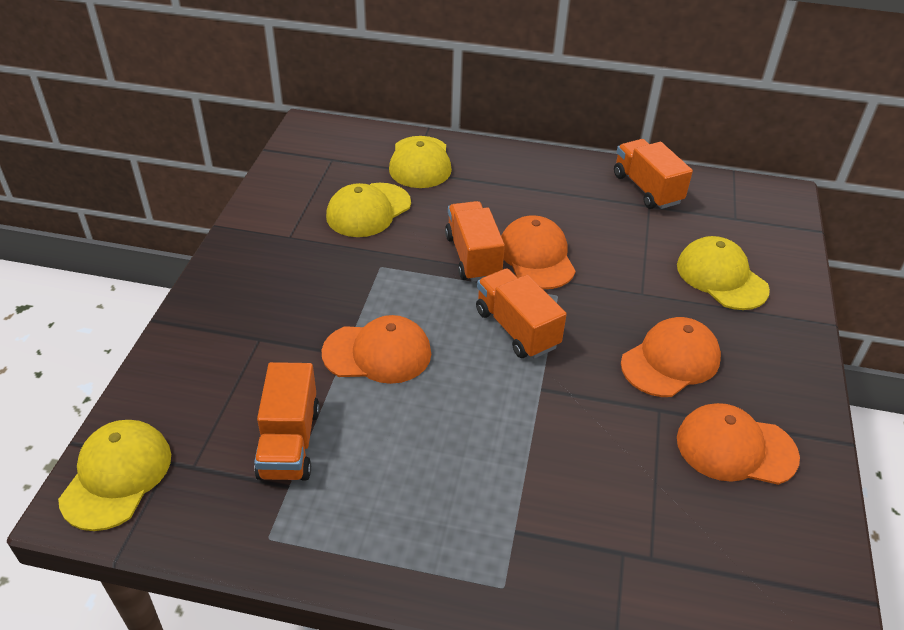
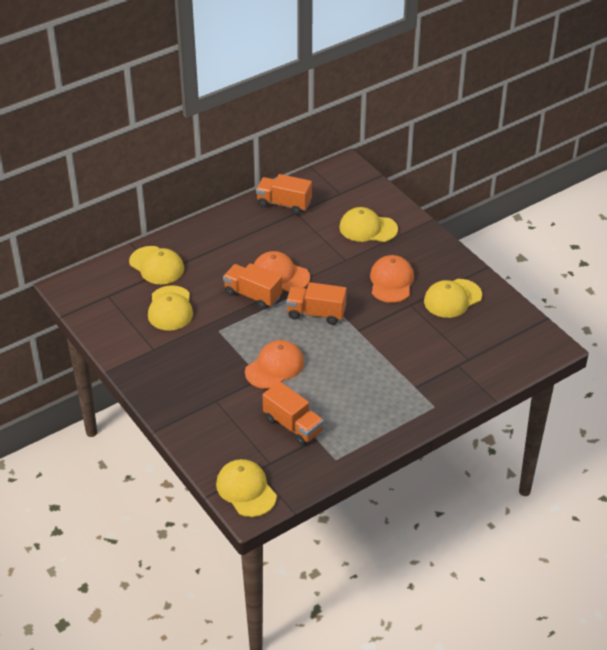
camera: 45 degrees left, 0 degrees up
(735, 448) = (452, 298): orange cap -> yellow cap

